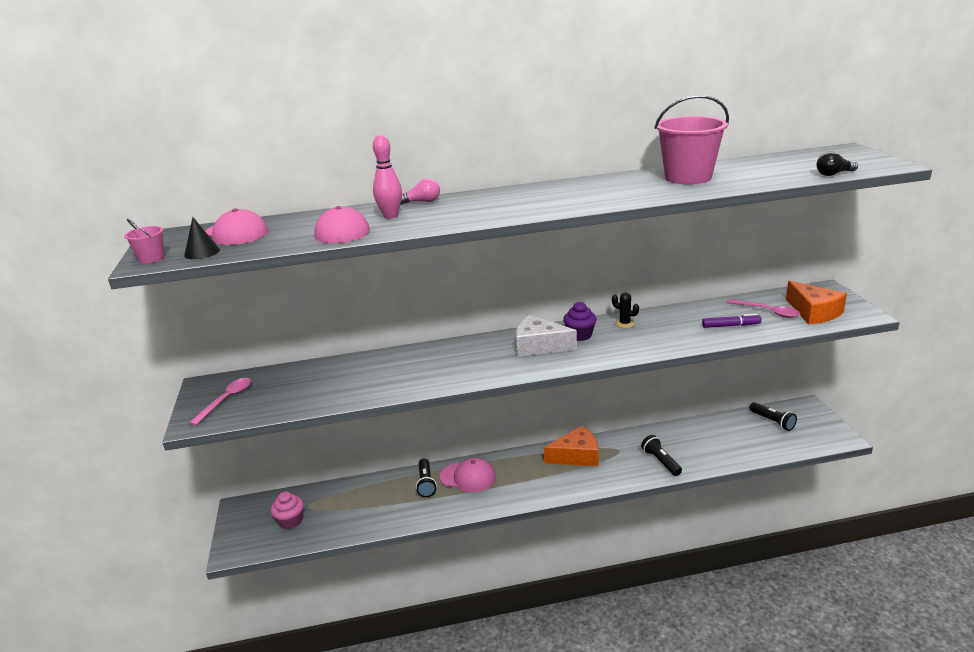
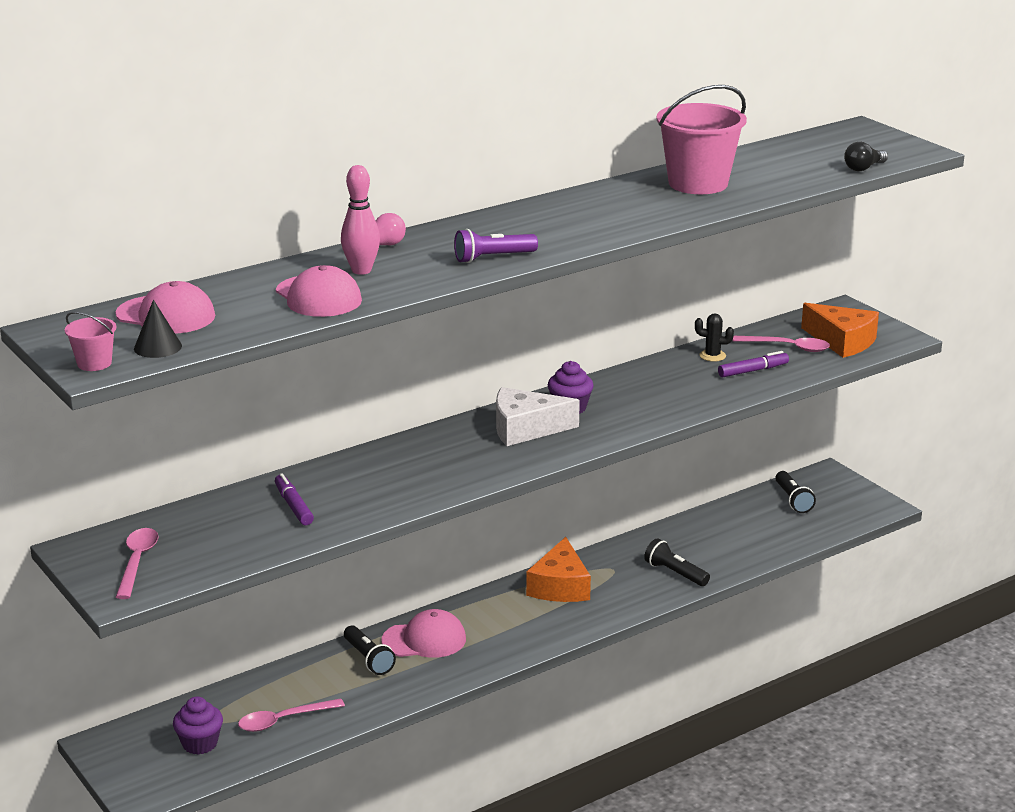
camera: 25 degrees left, 0 degrees up
(290, 521) = (200, 743): pink cupcake -> purple cupcake
(348, 516) = (283, 720): none -> pink spoon
(349, 377) = (293, 506): none -> purple marker
(488, 214) = (493, 258): none -> purple flashlight
(576, 456) = (560, 586): orange cheese -> orange cheese turned 135 degrees clockwise
(624, 323) = (618, 385): black cactus -> black cactus (712, 356)
(772, 421) = (793, 500): black flashlight -> black flashlight turned 45 degrees clockwise

